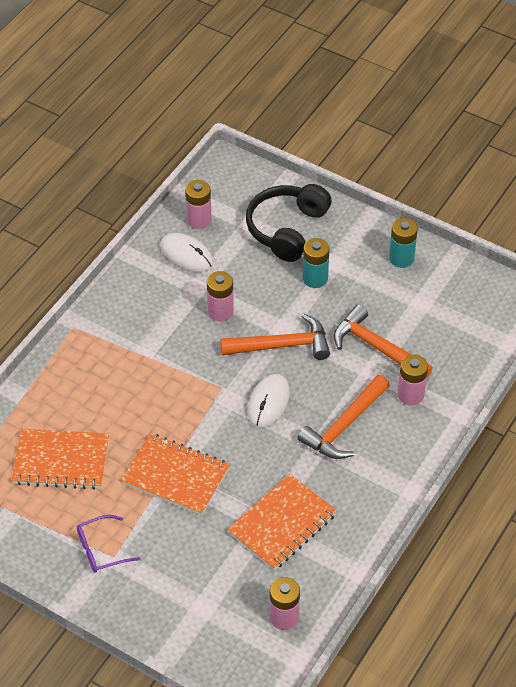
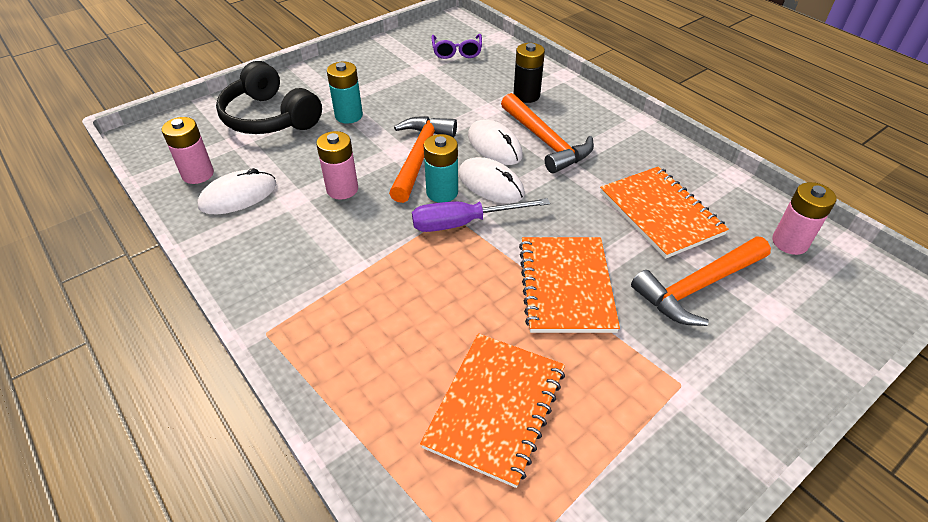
camera: 70 degrees left, 5 degrees down
(101, 549) = (668, 396): purple glasses -> purple glasses (457, 52)
(176, 476) = (566, 286): orange notebook -> orange notebook turned 45 degrees counterclockwise
(215, 398) = (463, 223): none -> purple screwdriver
(321, 391) = (494, 146): none -> white mouse
(377, 347) = (460, 100): orange hammer -> orange hammer (698, 287)
(401, 258) = (365, 64): turquoise battery -> turquoise battery (442, 192)
(410, 395) = (526, 95): pink battery -> black battery

